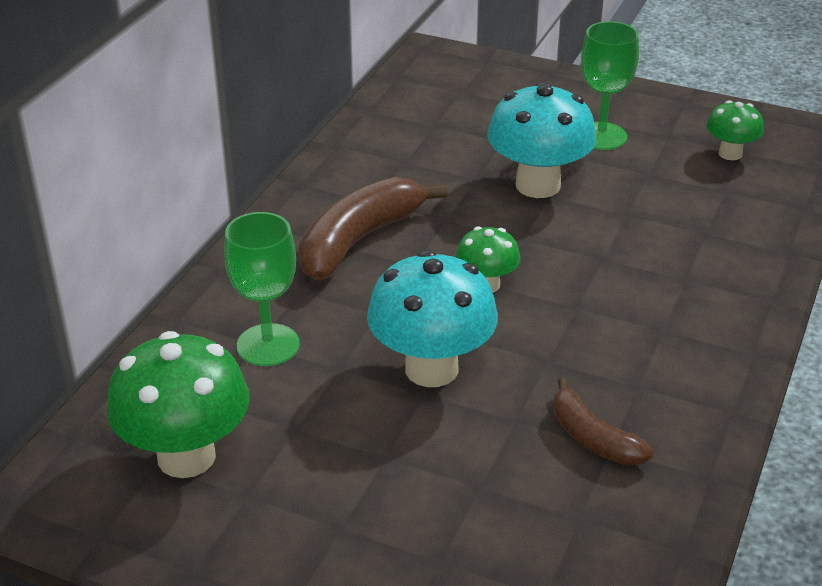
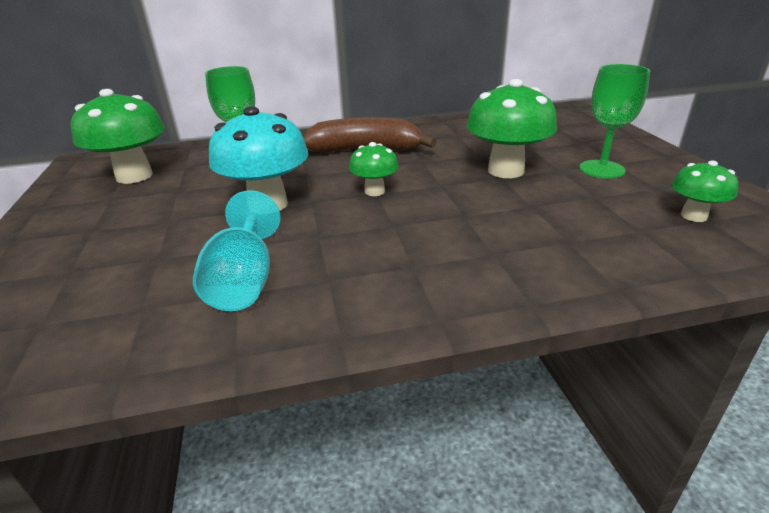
camera: 55 degrees right, 5 degrees down
(538, 185) = (506, 171): turquoise mushroom -> green mushroom
(592, 438) = (244, 281): brown banana -> turquoise goblet

